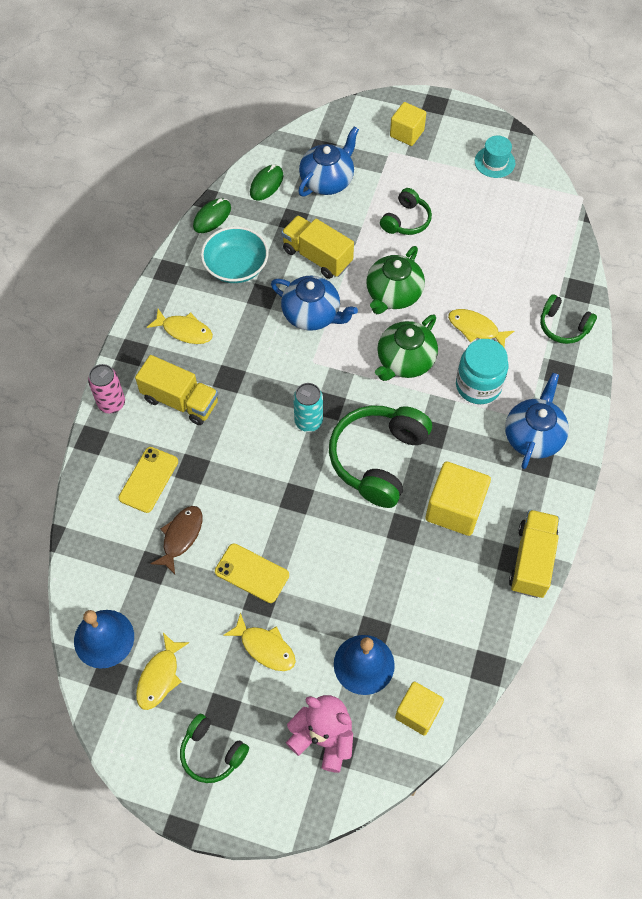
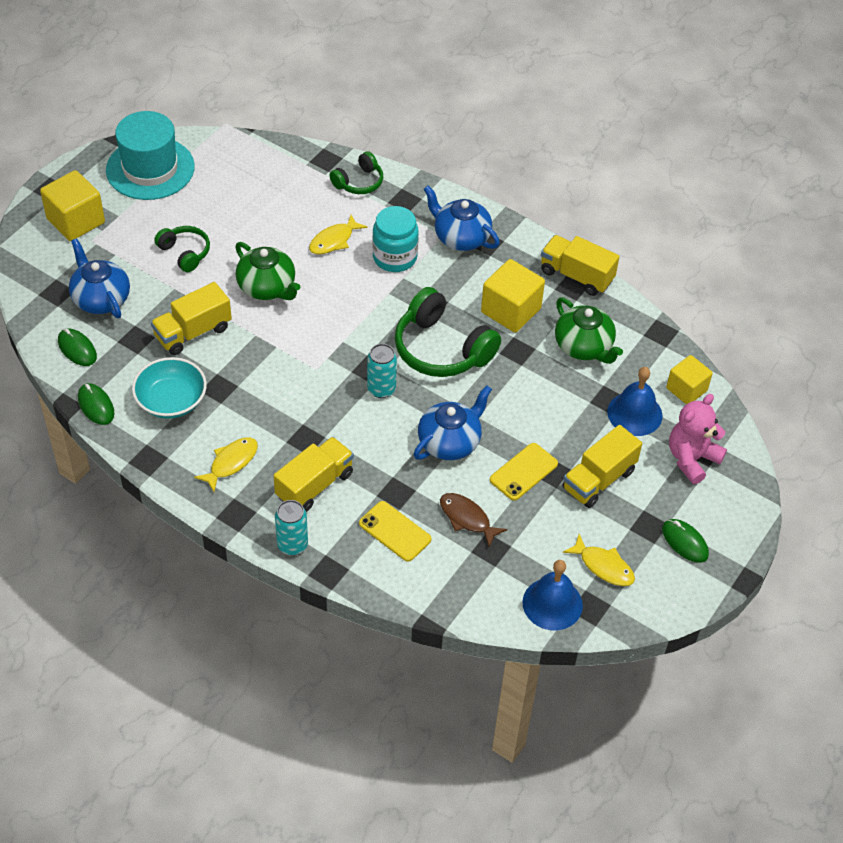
camera: 75 degrees left, 10 degrees down
(111, 403) = (292, 545): pink can -> turquoise can
(212, 752) = (684, 542): green headphones -> green mouse
(265, 647) = (598, 479): yellow fish -> yellow truck
(312, 314) = (261, 354): blue teapot -> blue teapot (450, 442)
(405, 361) = (346, 300): green teapot -> green teapot (584, 346)
(407, 133) = (76, 221): yellow cube -> yellow cube, size x1.52
(494, 162) = (150, 168): turquoise hat -> turquoise hat, size x2.08

